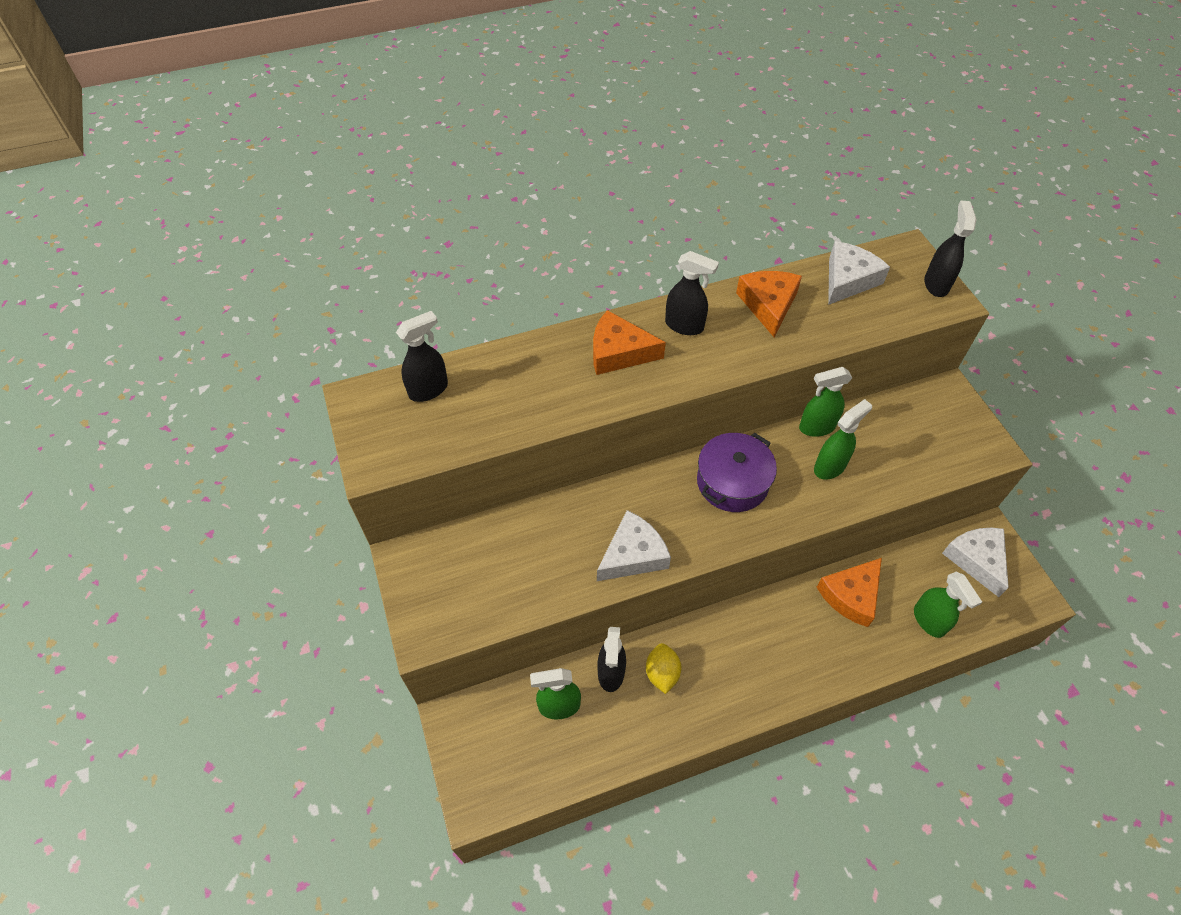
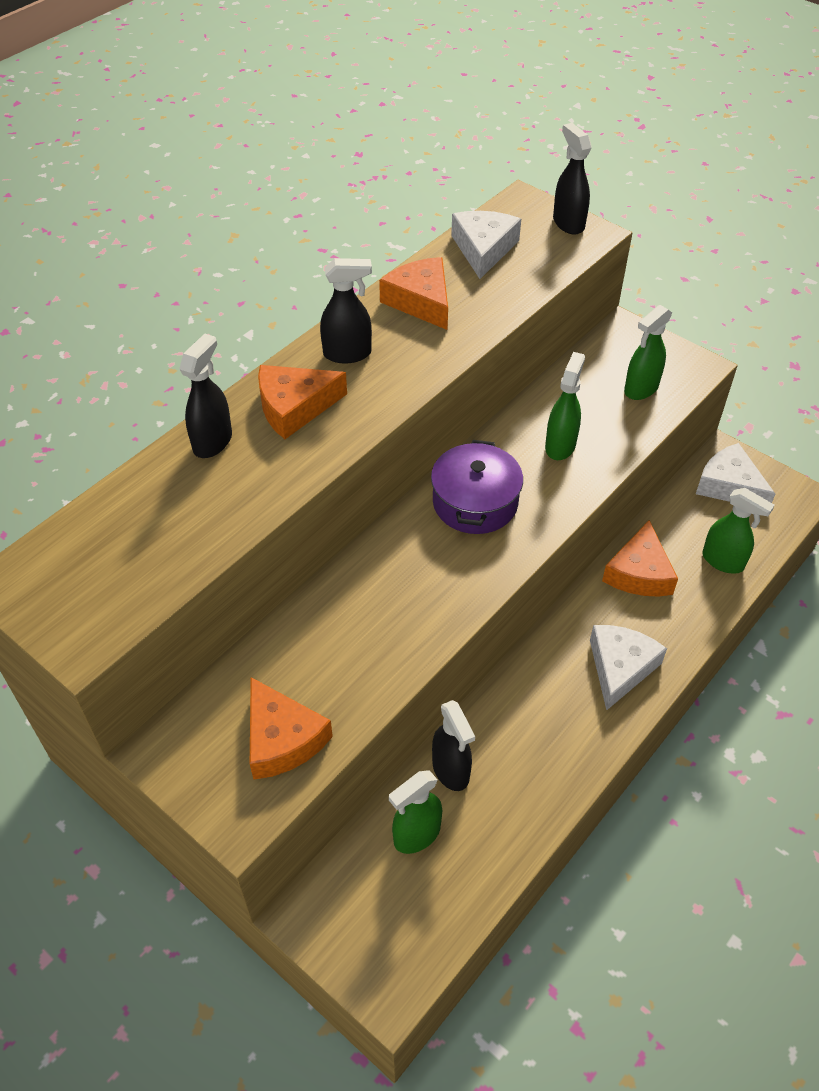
camera: 30 degrees left, 5 degrees down
(429, 389) = (97, 534): black spray bottle -> black spray bottle (213, 442)
(486, 593) = (282, 739): none -> orange cheese
(633, 555) = (419, 621): white cheese -> white cheese (620, 667)
(662, 673) = (504, 742): yellow lemon -> none
(816, 427) = (523, 414): green spray bottle -> green spray bottle (640, 389)

